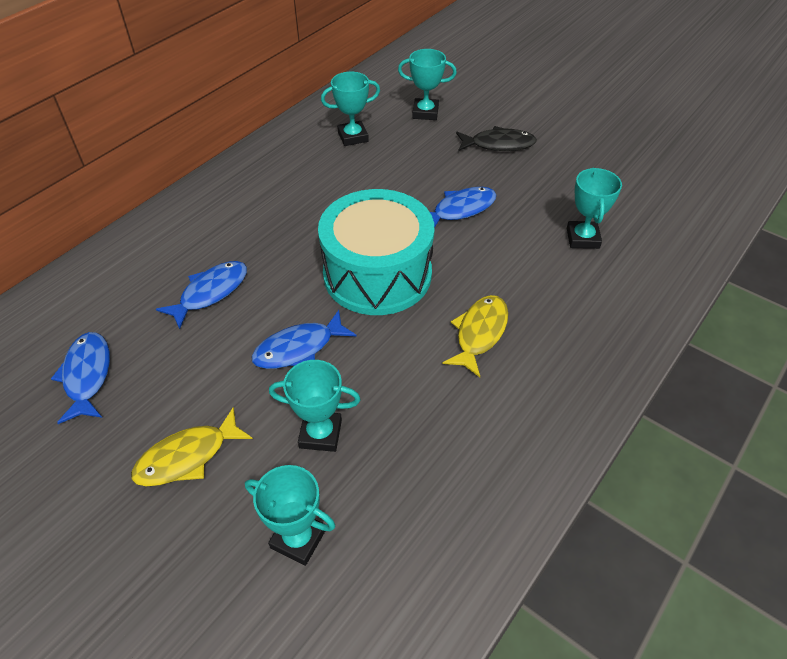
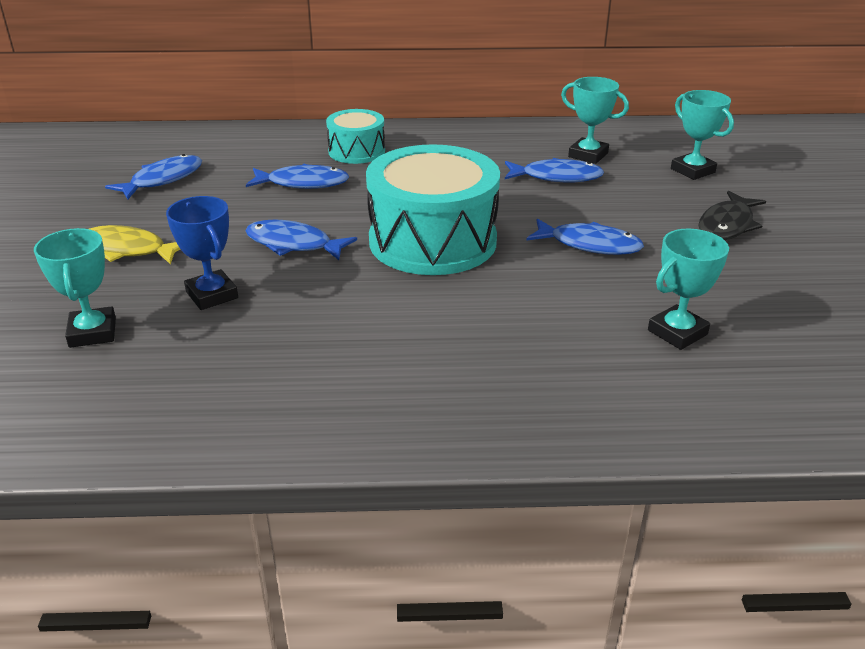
camera: 50 degrees right, 15 degrees down
(198, 235) = (356, 151): none -> turquoise drum
(320, 434) = (212, 295): turquoise trophy -> blue trophy
(364, 168) = (557, 177): none -> blue fish
(479, 333) = (436, 325): yellow fish -> none
(498, 144) = (727, 225): black fish -> black fish turned 75 degrees clockwise

